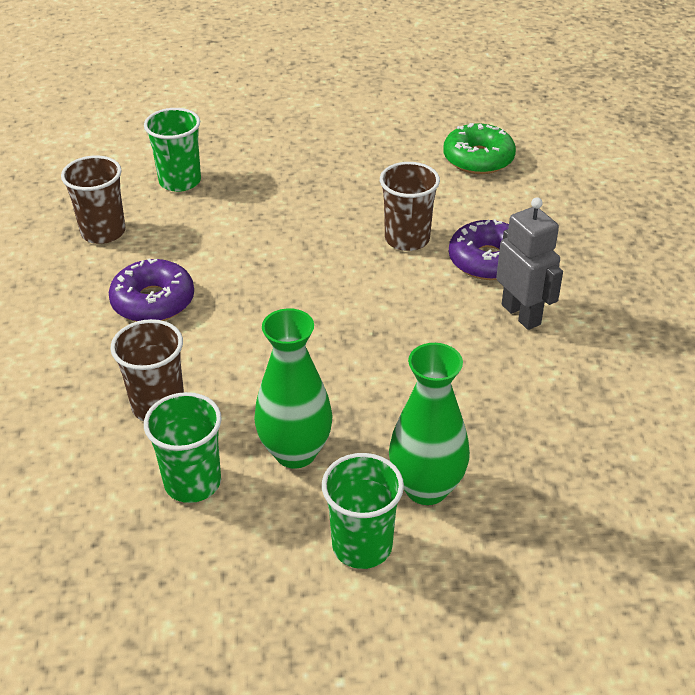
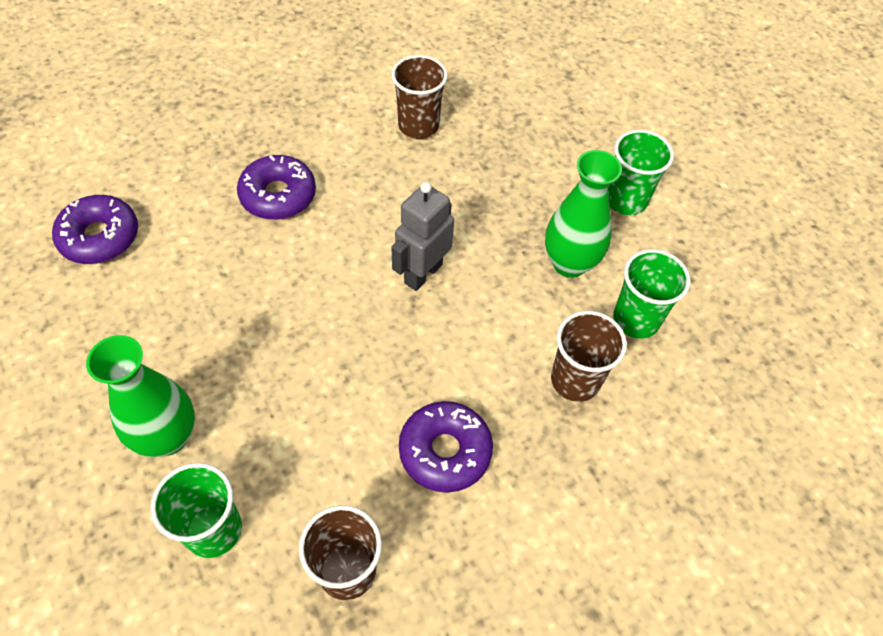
camera: 115 degrees left, 15 degrees up
(407, 239) = (264, 262): brown cup -> brown cup (418, 126)
(426, 488) = (557, 178): green vase -> green vase (168, 437)
(478, 159) = (100, 237): green donut -> purple donut
(521, 314) = (345, 160): grey robot -> grey robot (422, 273)

